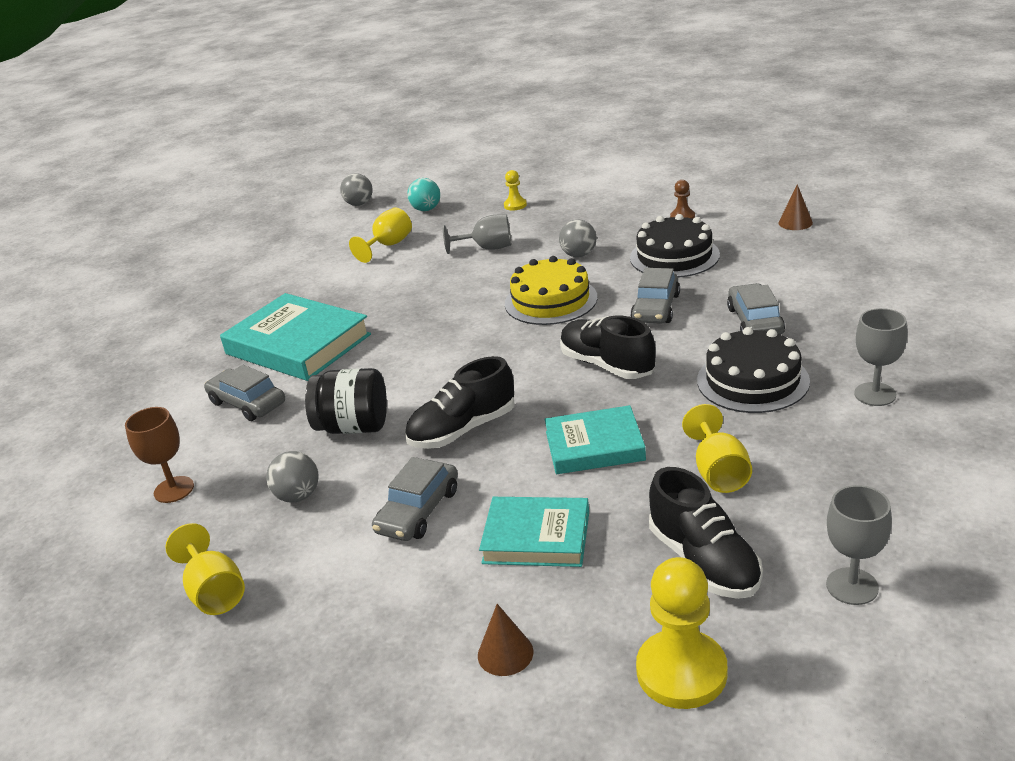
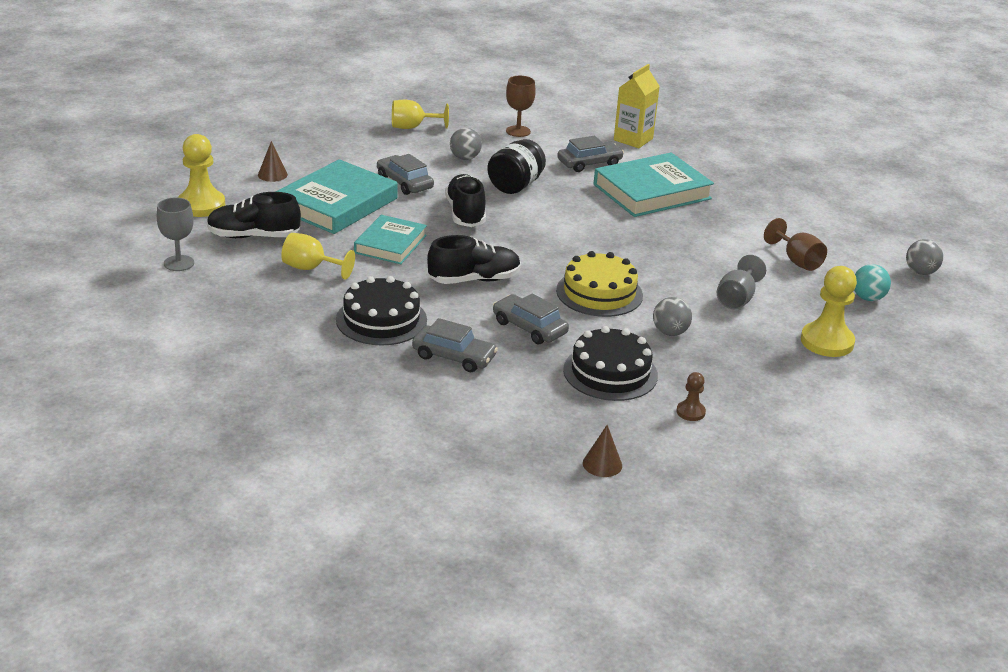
camera: 110 degrees right, 0 degrees up
(152, 399) = (633, 139): none -> yellow carton
(388, 245) = (797, 261): yellow goblet -> brown goblet
(515, 205) = (827, 342): yellow pawn -> yellow pawn, size x1.99
(536, 537) = (337, 204): turquoise book -> turquoise book, size x1.60
(875, 394) = (302, 353): grey goblet -> none

